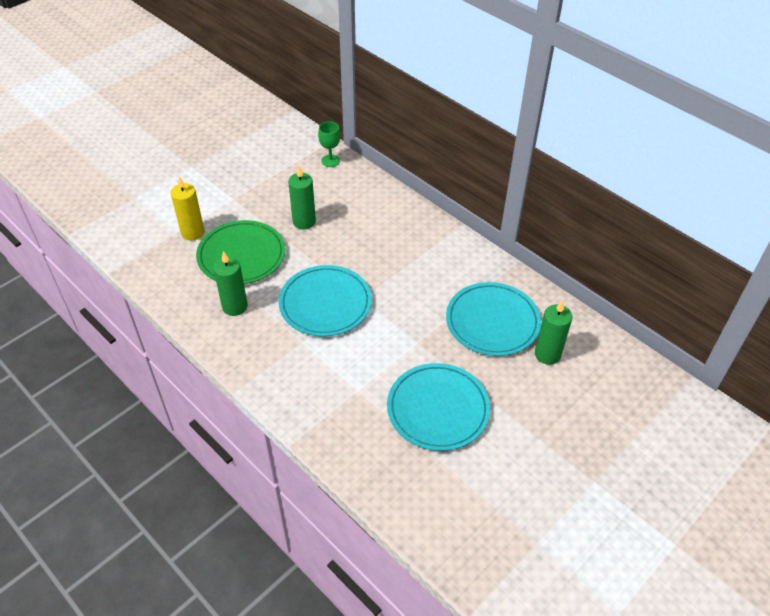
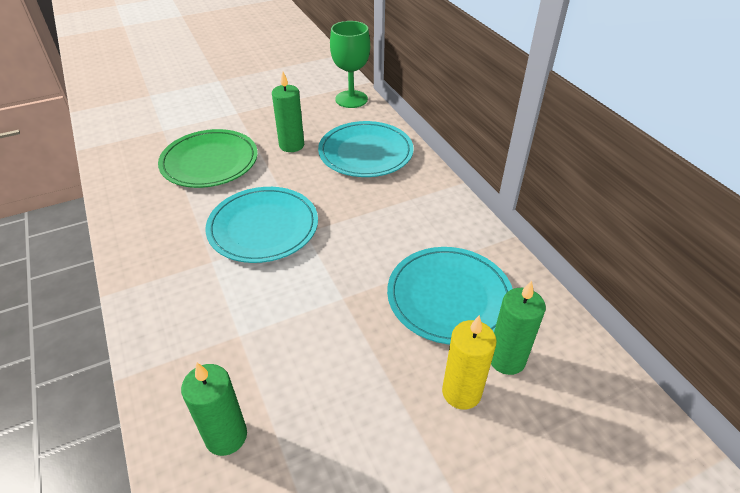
camera: 20 degrees right, 5 degrees down
(192, 232) = (179, 132): yellow candle -> yellow candle (461, 392)
(235, 306) = (168, 208): green candle -> green candle (226, 436)
(330, 161) = (351, 99): green goblet -> green goblet, size x1.65
(438, 409) = (323, 389): turquoise plate -> turquoise plate (365, 152)

